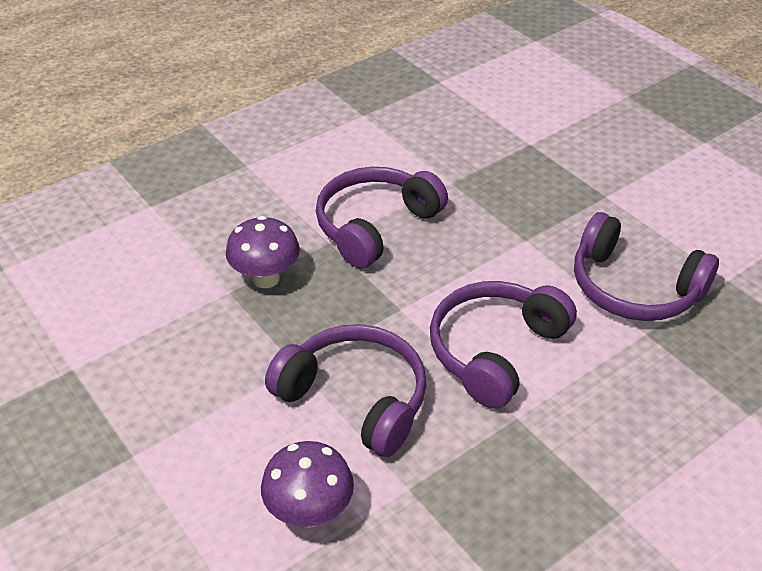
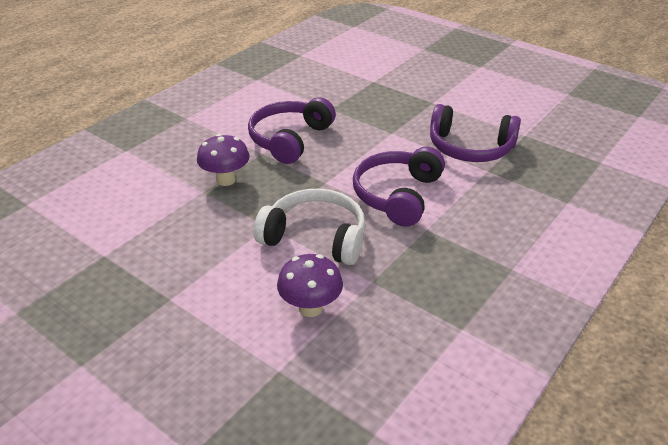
camera: 15 degrees left, 5 degrees down
(355, 398) = (315, 237): purple headphones -> white headphones

